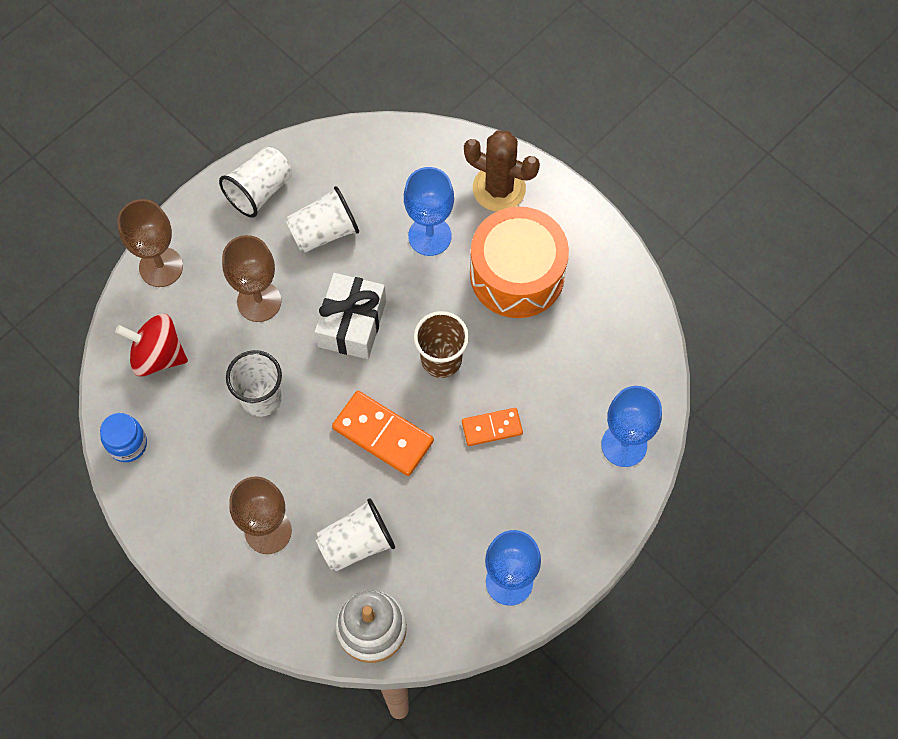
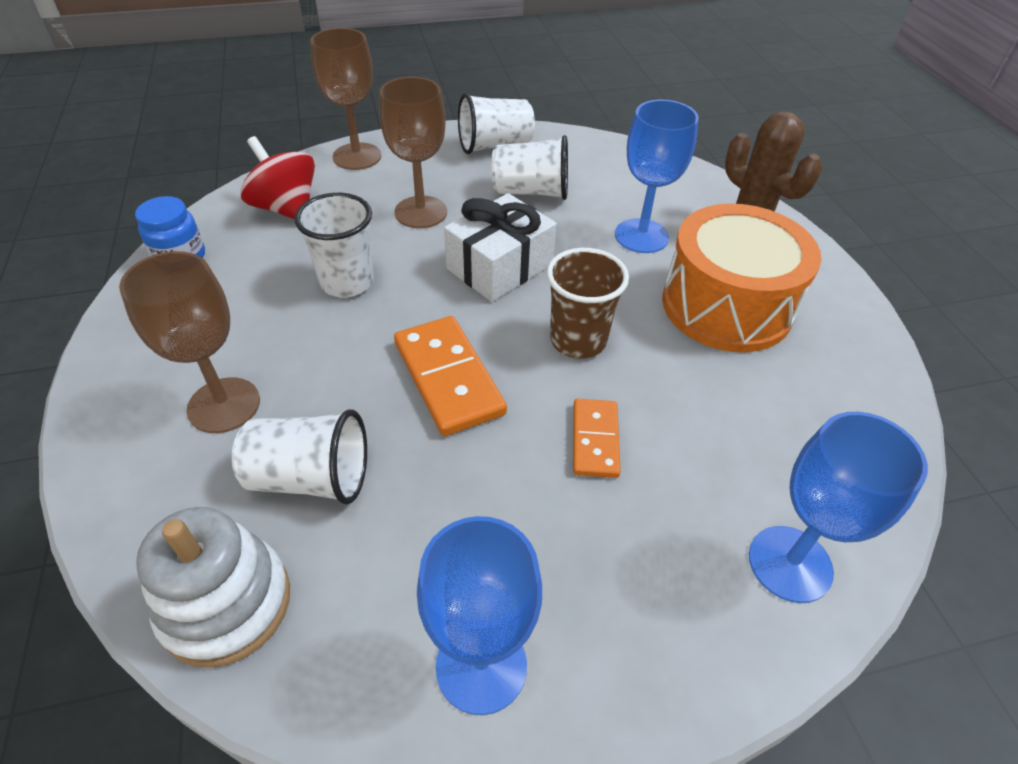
camera: 30 degrees right, 20 degrees down
(492, 428) = (595, 440): orange domino -> orange domino turned 75 degrees clockwise

